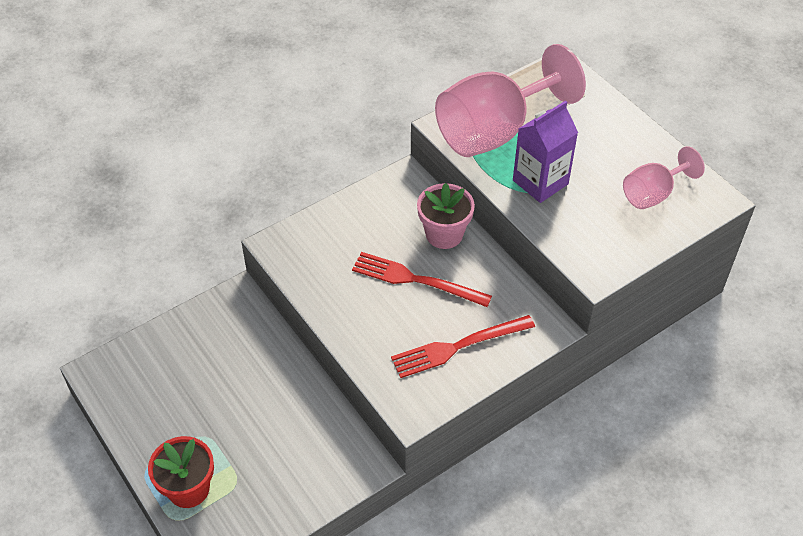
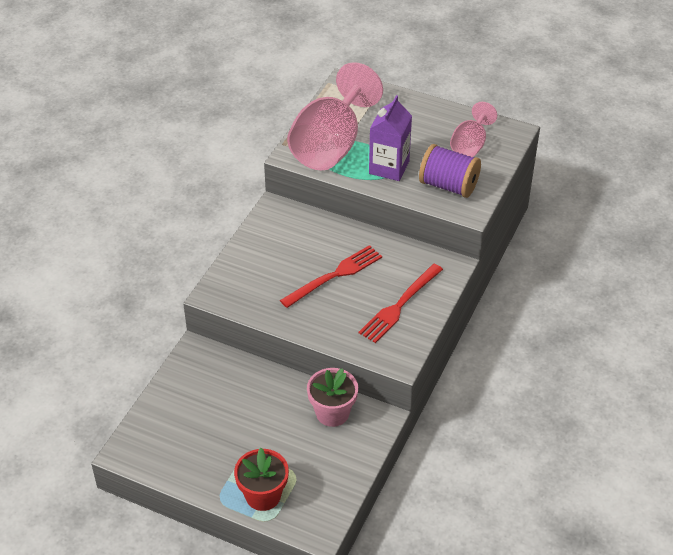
camera: 30 degrees left, 5 degrees down
(414, 280) = (335, 275): red fork -> red fork turned 150 degrees clockwise
(444, 234) = (333, 236): pink flower pot -> pink flower pot (332, 413)
(592, 232) = (448, 185): none -> purple spool

